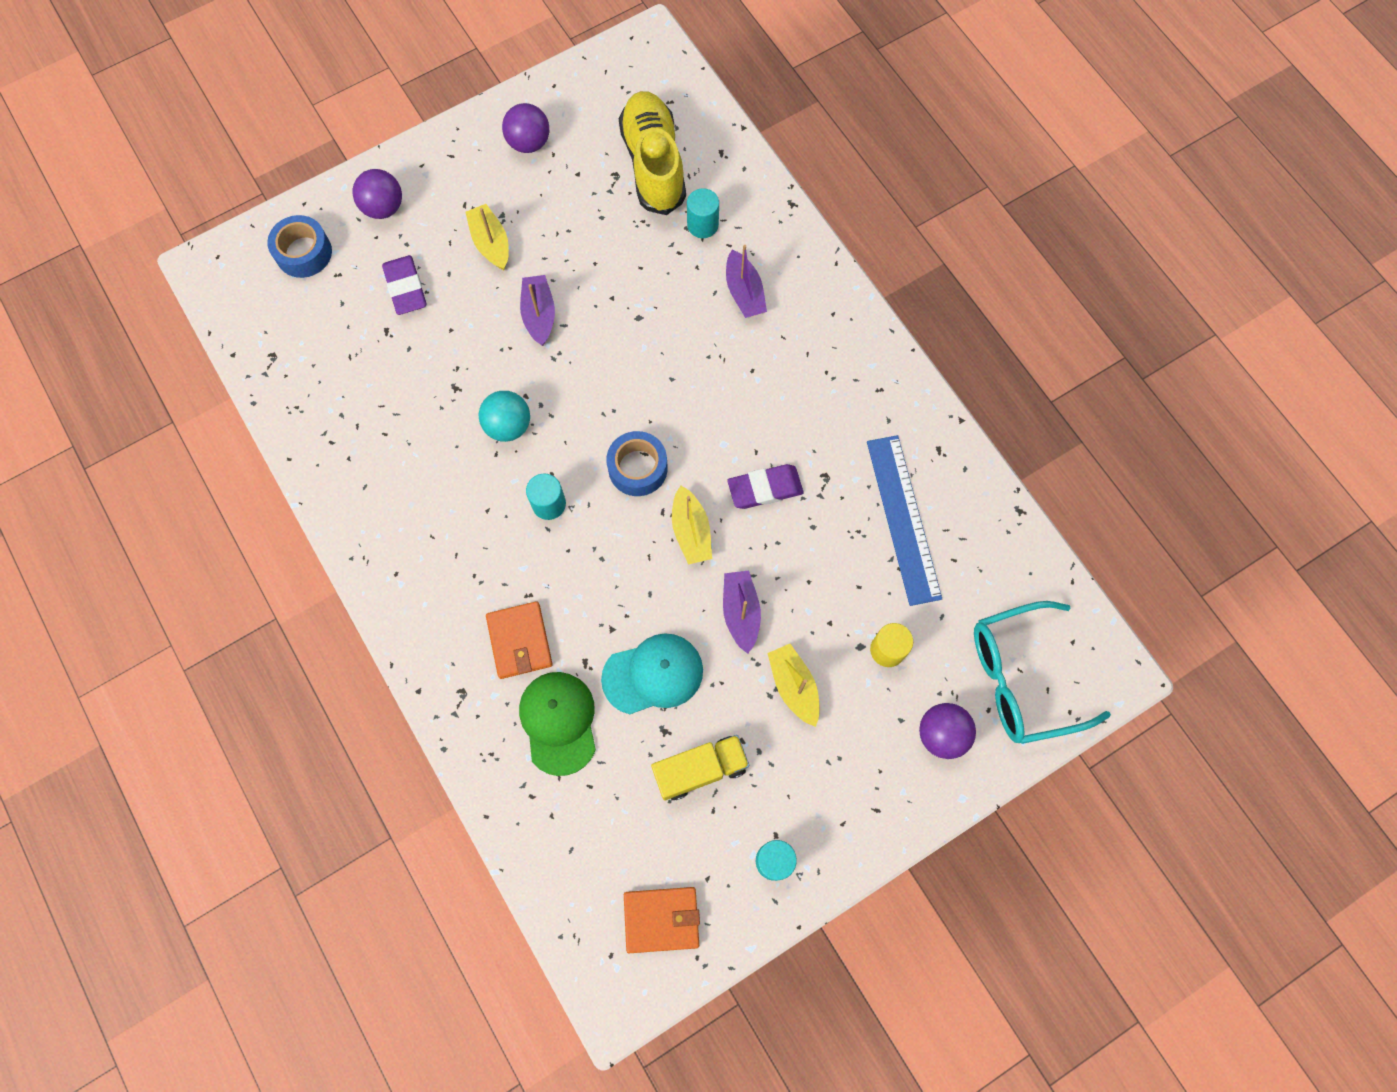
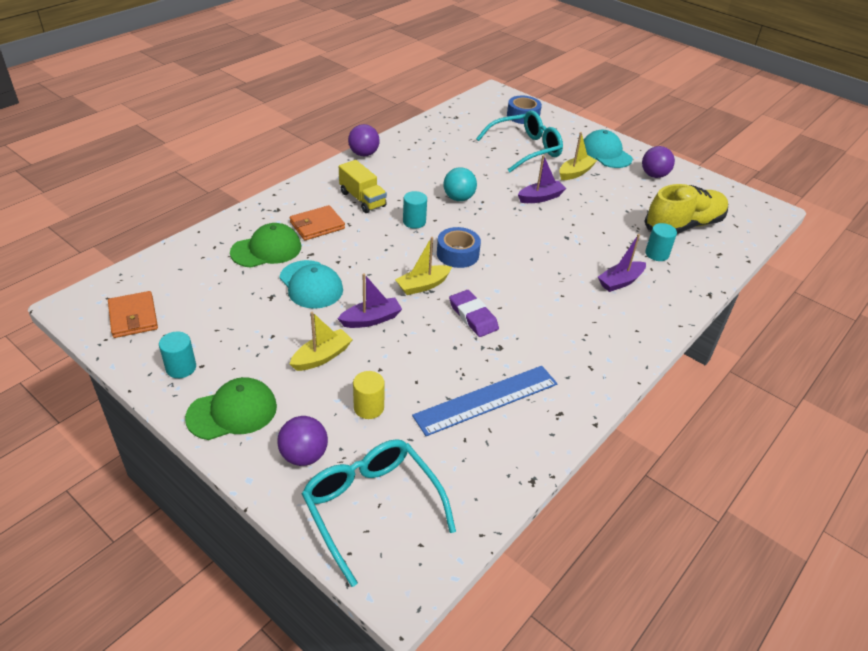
camera: 70 degrees right, 30 degrees down
(383, 207) = (569, 134): purple ball -> purple ball (364, 154)
(406, 288) = (525, 149): purple eraser -> turquoise glasses
(452, 180) = (605, 153): none -> turquoise cap
(700, 769) = (246, 318): yellow truck -> yellow truck (362, 199)
(861, 805) = (232, 412): none -> green cap

